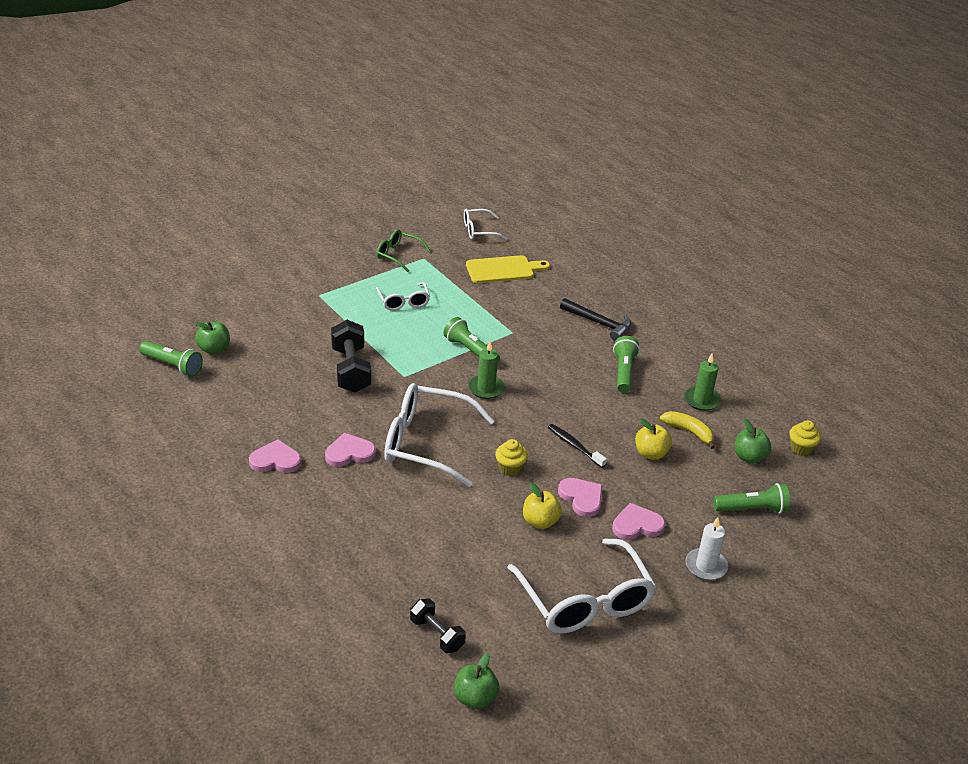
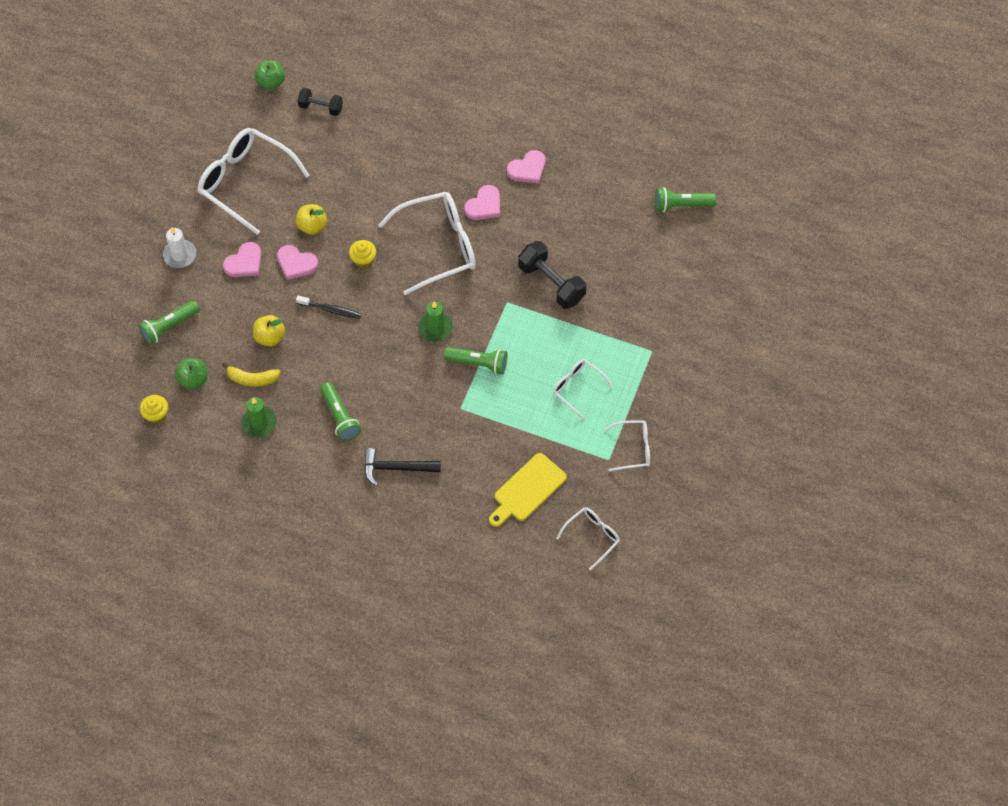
camera: 150 degrees right, 25 degrees up
(214, 349) = (670, 239): green apple -> none
(398, 255) = (633, 448): green glasses -> white glasses

